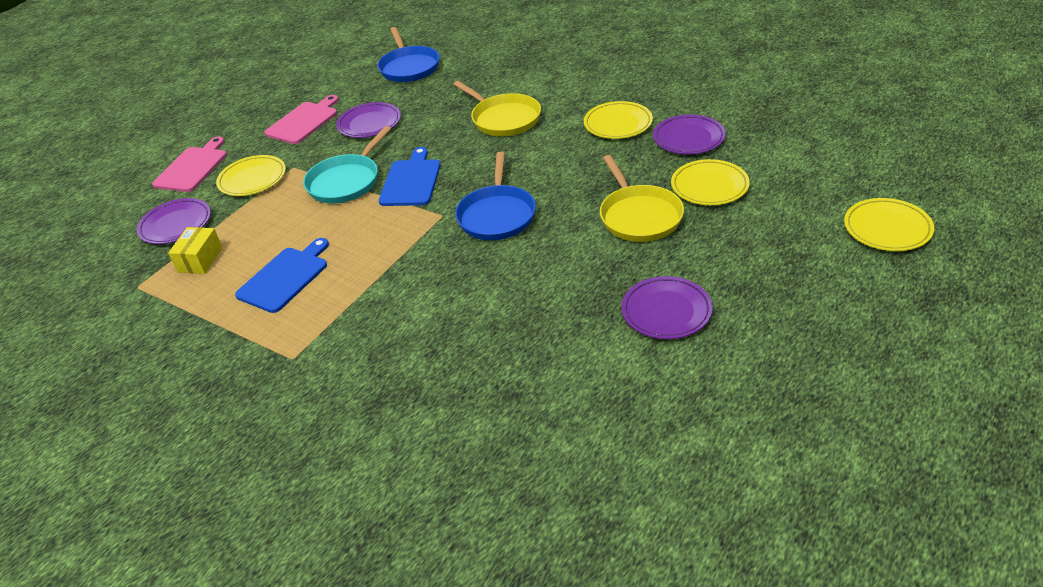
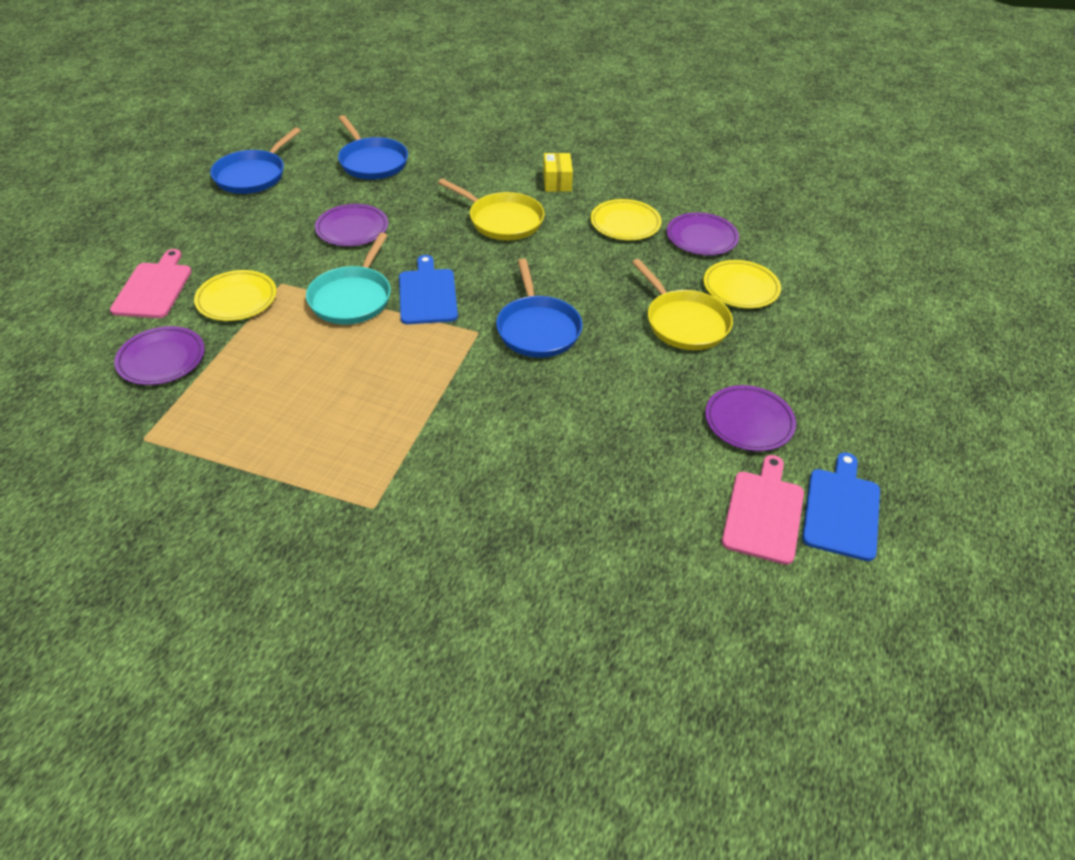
camera: 20 degrees left, 5 degrees up
(200, 260) = (211, 400): yellow box -> yellow box (557, 182)
(285, 277) = (325, 414): blue cutting board -> blue cutting board (841, 510)
(304, 121) = (272, 228): pink cutting board -> pink cutting board (764, 513)
(305, 78) = (252, 175): none -> blue pan
(887, 228) = (917, 324): yellow plate -> none

